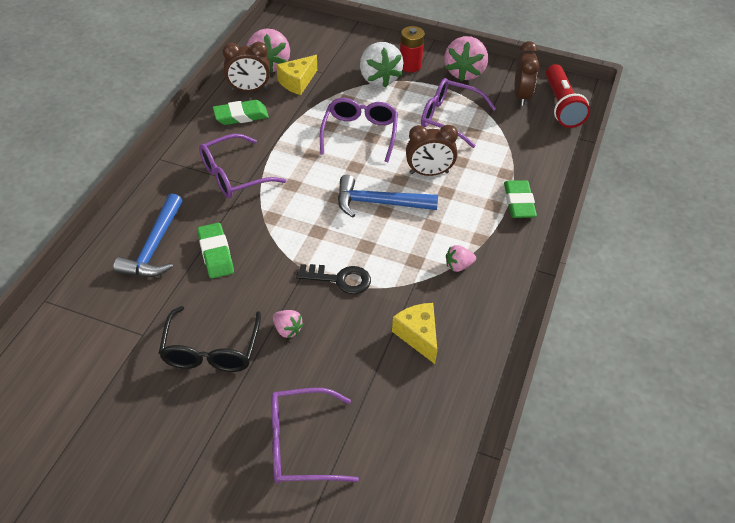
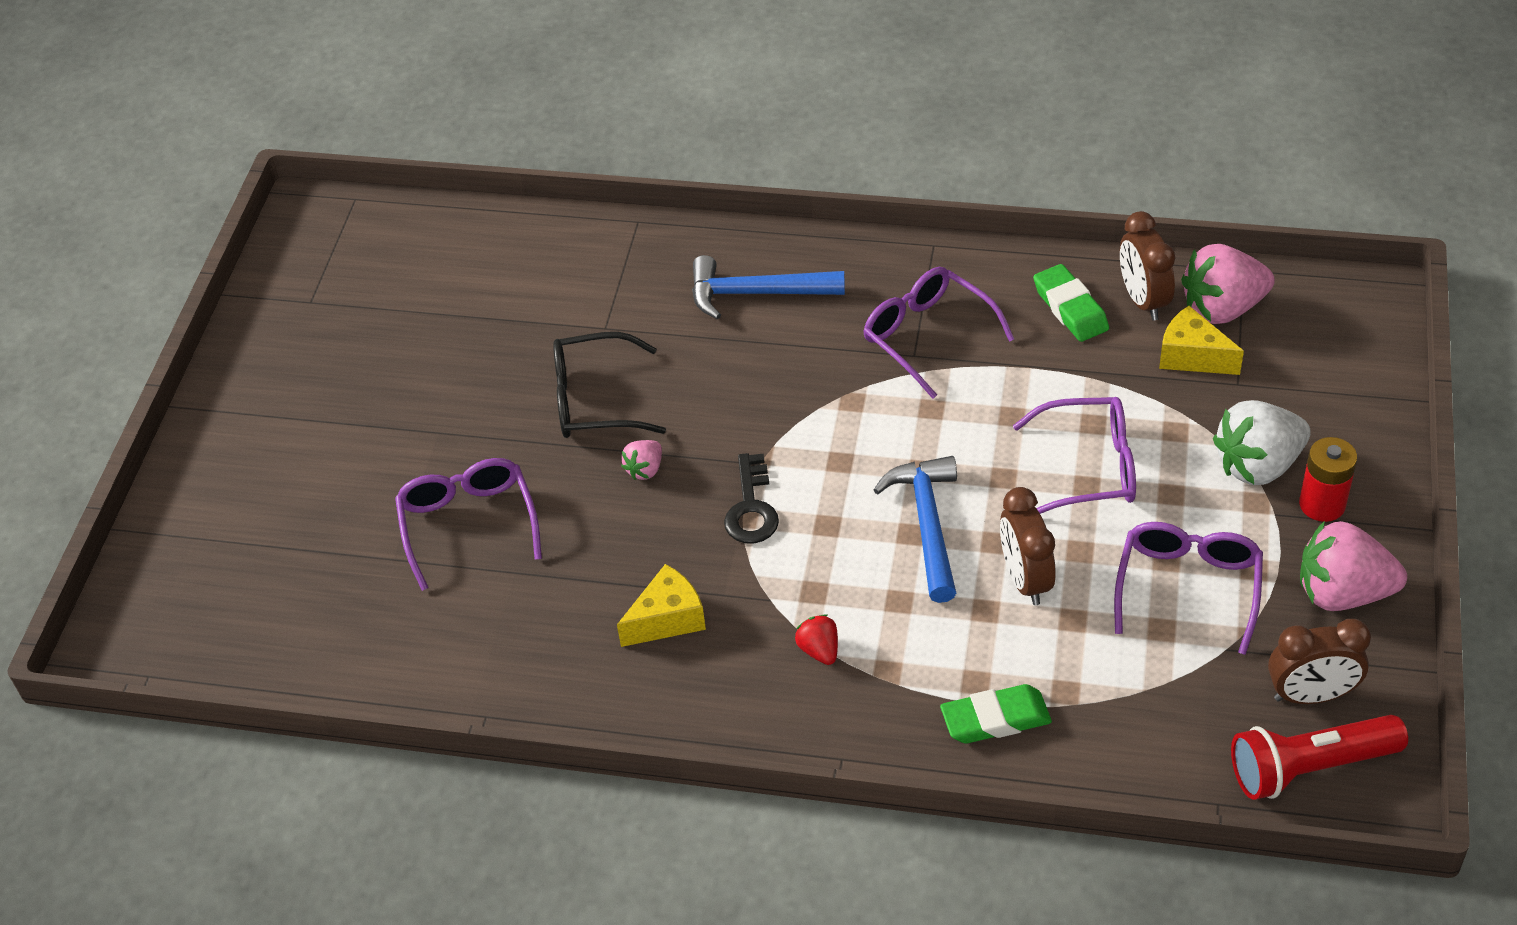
camera: 85 degrees right, 0 degrees up
(215, 253) = (762, 359): green eraser -> none
(458, 266) = (819, 650): pink strawberry -> red strawberry

